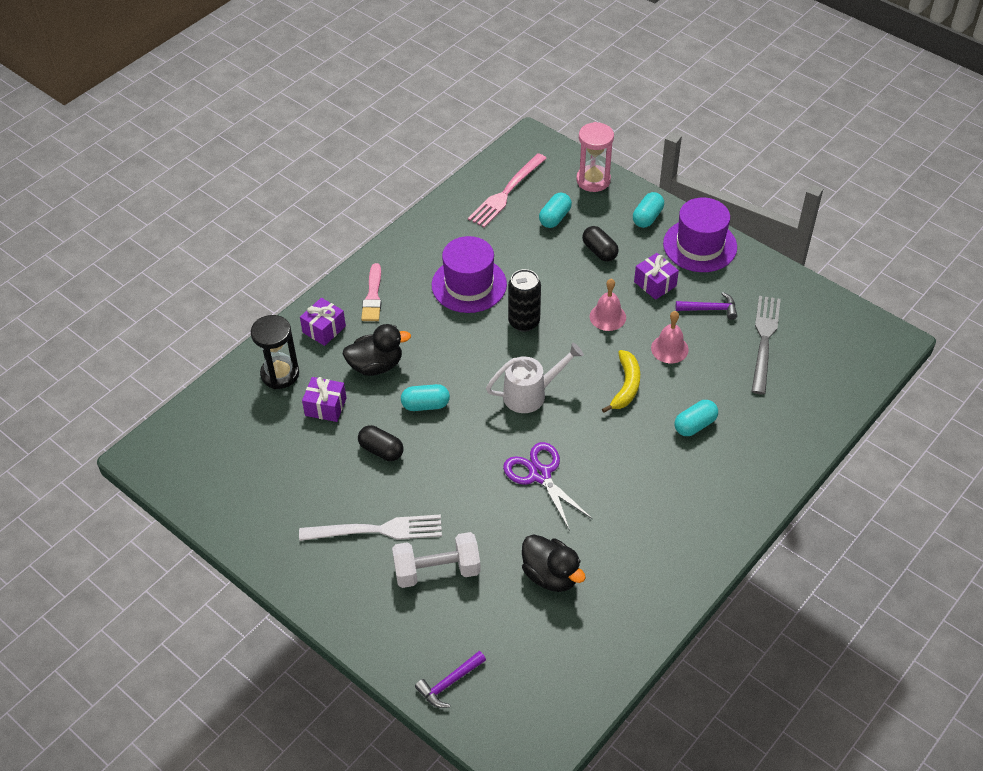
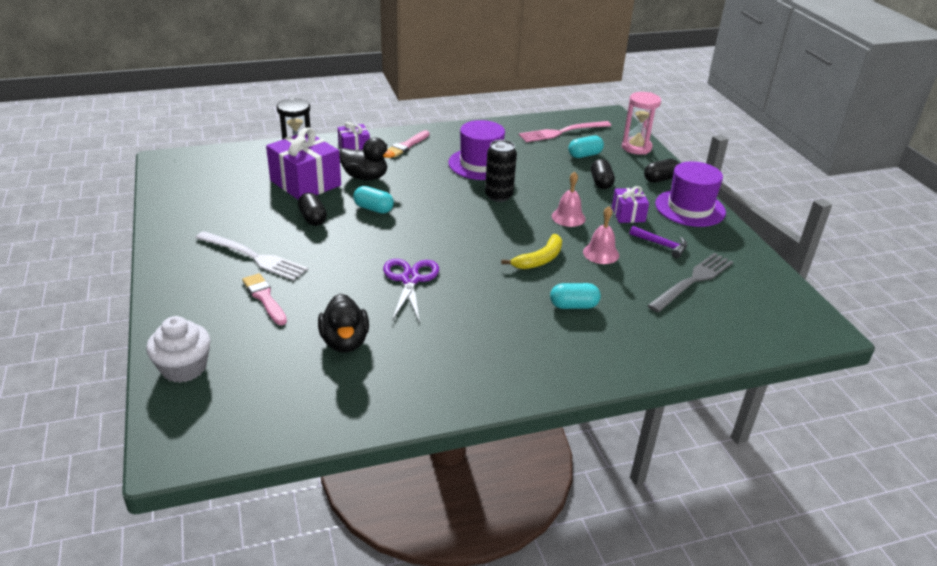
camera: 30 degrees right, 15 degrees down
(325, 407) = (305, 183): purple gift -> purple gift, size x1.86
(437, 571) = (264, 298): white dumbbell -> pink brush
(449, 683) = (184, 368): purple hammer -> white cupcake
(531, 394) = (457, 234): white watering can -> none
(647, 217) = (660, 179): turquoise capsule -> black capsule

